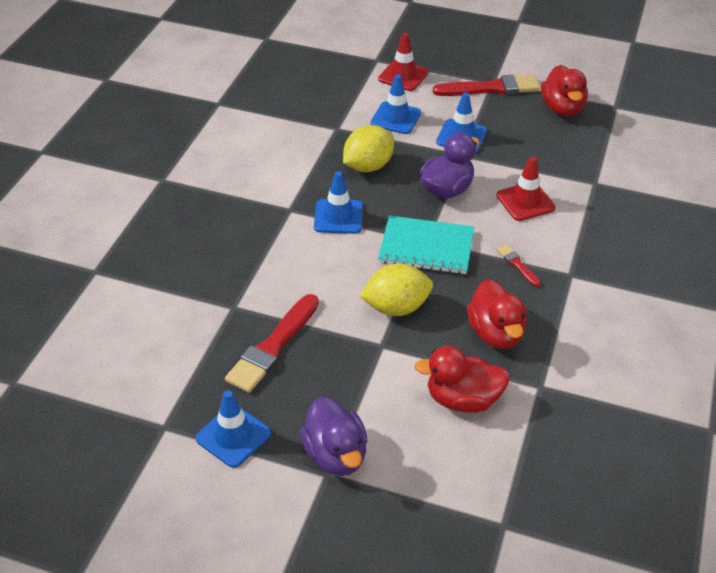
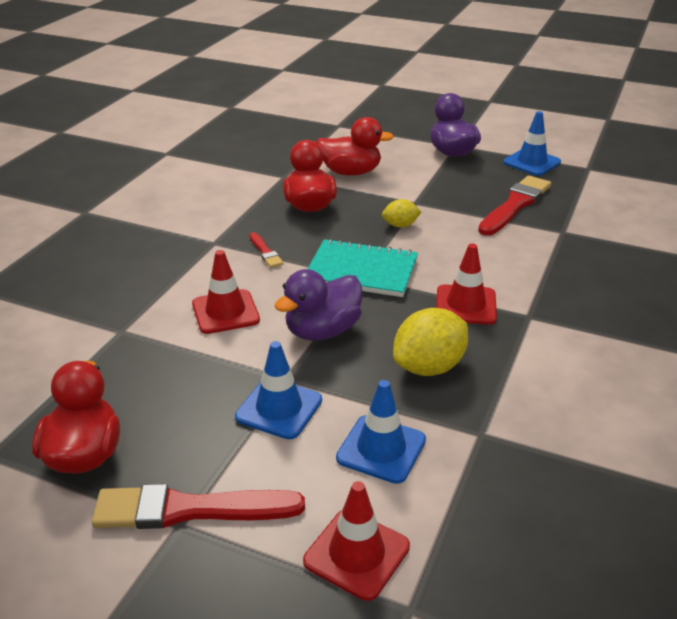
camera: 175 degrees left, 10 degrees down
(338, 217) = (466, 305): blue traffic cone -> red traffic cone
(396, 307) = (400, 225): yellow lemon -> yellow lemon, size x0.55

